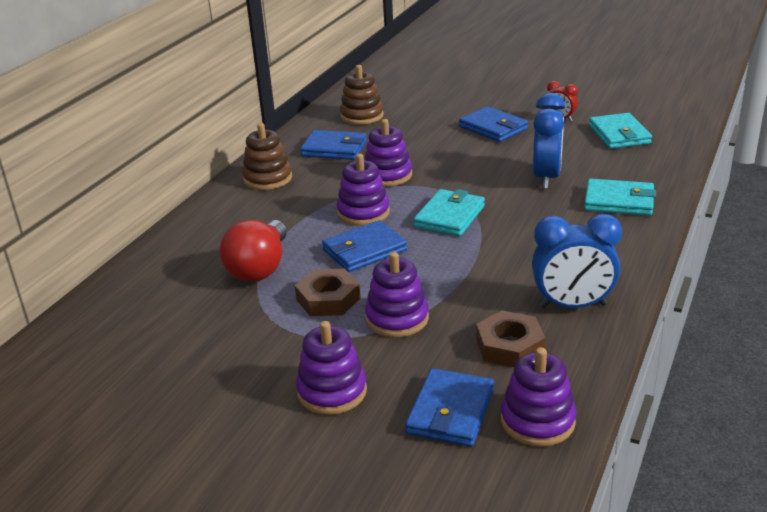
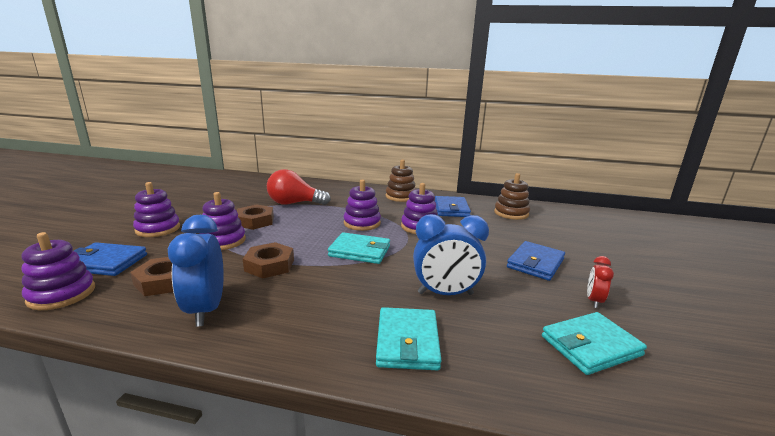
camera: 75 degrees right, 10 degrees down
(364, 250) = (311, 227): blue wallet -> none
(477, 275) = (269, 265): none -> brown nut

